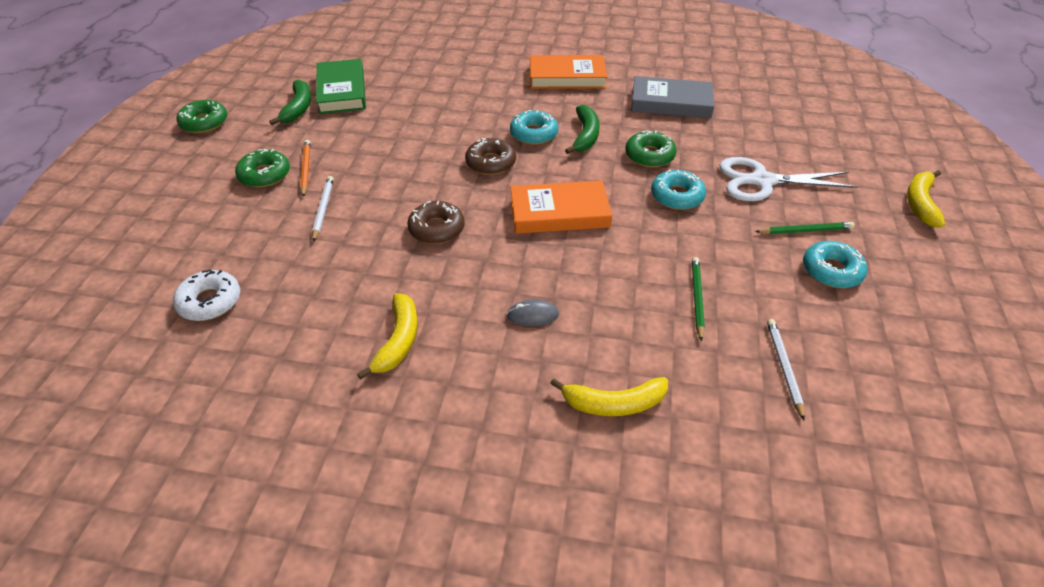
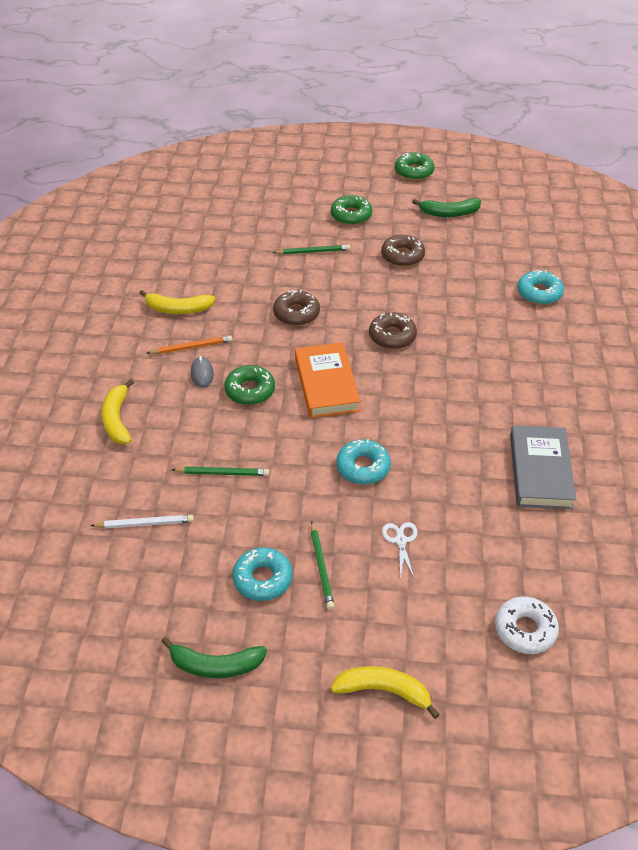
camera: 85 degrees right, 0 degrees up
(210, 301) = (213, 222): white donut -> white donut (525, 630)
(306, 169) = (362, 234): orange pencil -> orange pencil (191, 347)
(323, 209) = (313, 252): white pencil -> green pencil
(342, 91) = (484, 232): green book -> none
(359, 144) = (402, 256): none -> brown donut
(533, 134) = (446, 361): turquoise donut -> turquoise donut (539, 293)
(567, 77) = (566, 382): orange book -> none
(585, 135) = (453, 399): green banana -> green banana (215, 665)
(649, 155) = (428, 448): green donut -> green donut (250, 390)
(762, 181) = (400, 540): white scissors -> white scissors, size x0.47

